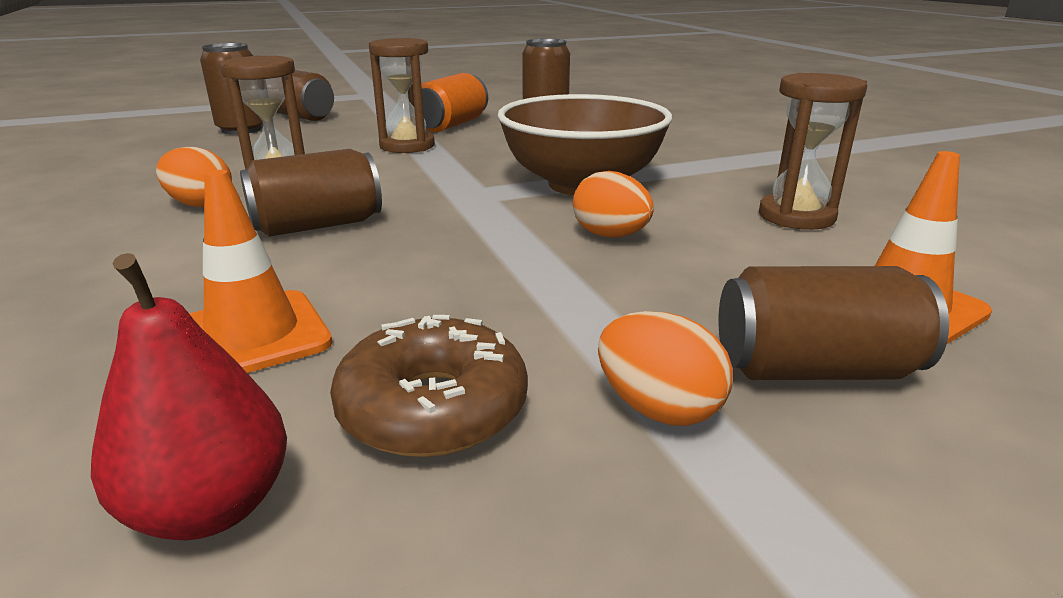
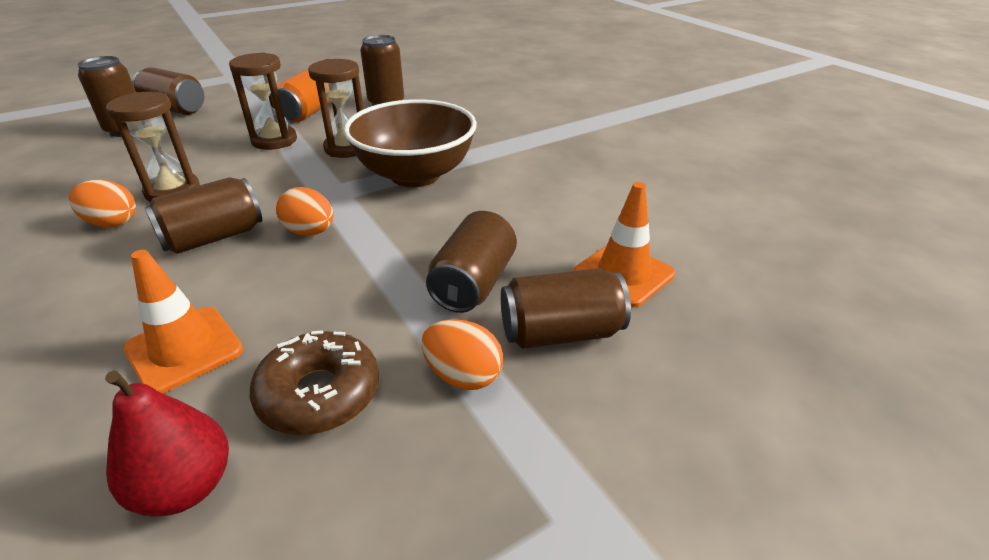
camera: 10 degrees left, 10 degrees up
(610, 236) = (436, 227): orange egg -> orange egg (310, 232)
(668, 299) = (474, 283): none -> brown can
(796, 216) = (567, 196): brown hourglass -> brown hourglass (347, 148)

